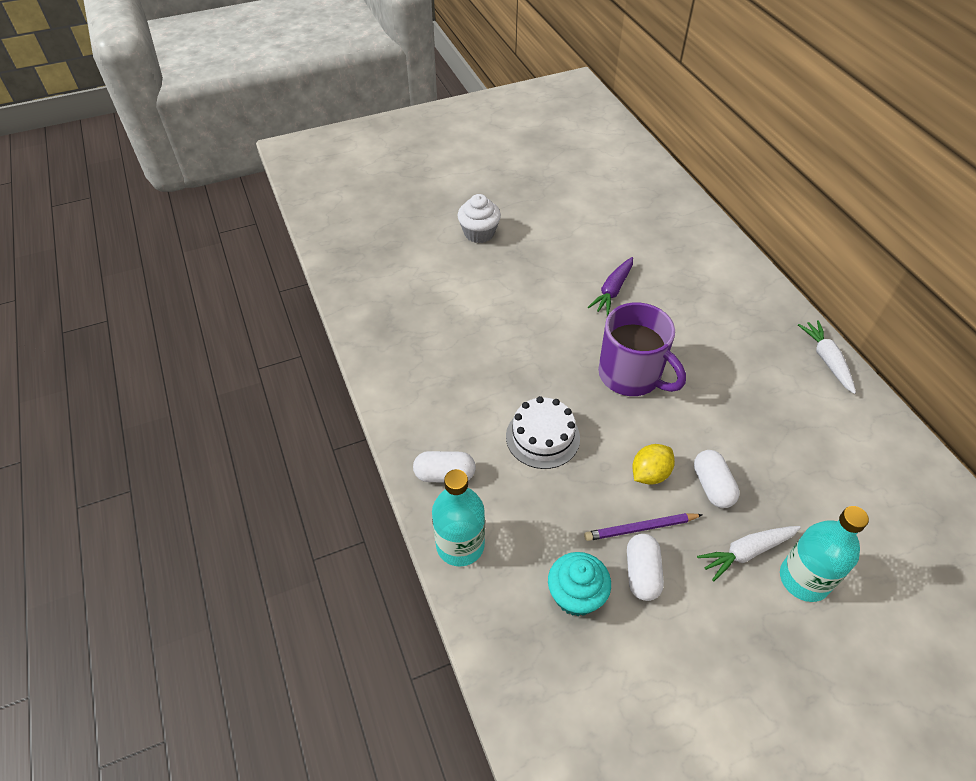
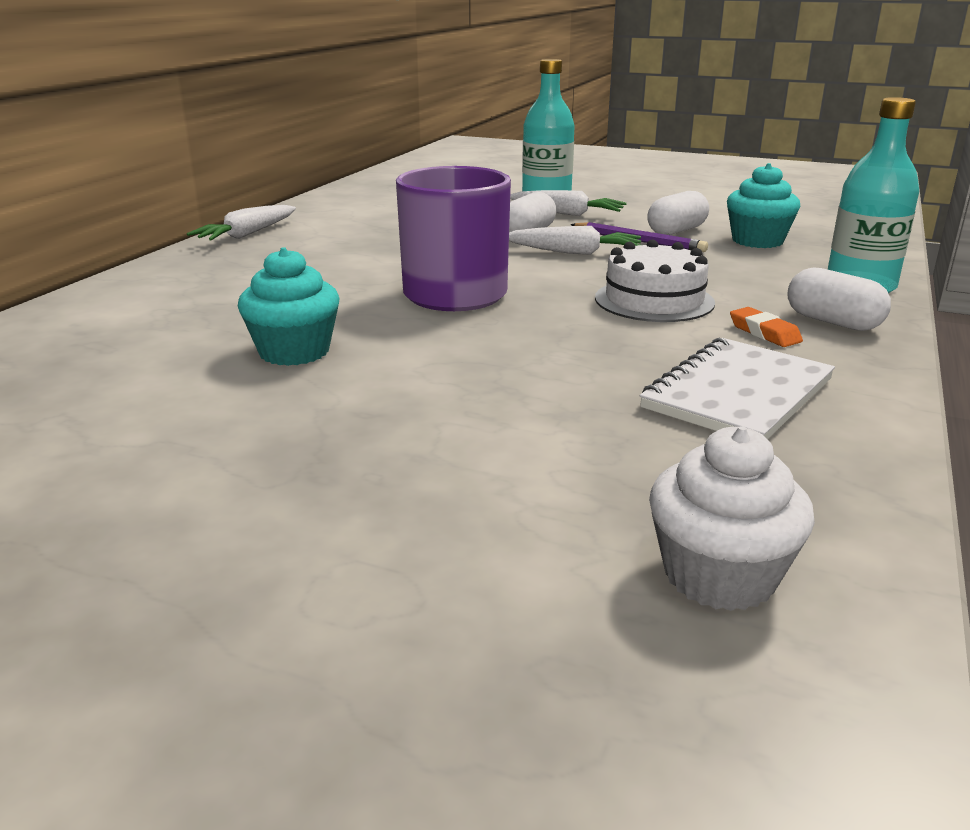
camera: 135 degrees left, 25 degrees down
(438, 373) = (737, 394): none -> white notebook
(466, 437) = (764, 333): none -> orange eraser
(479, 233) = (304, 553): white cupcake -> white cupcake (719, 575)
(612, 291) = (294, 351): purple carrot -> turquoise cupcake
(650, 474) = (573, 252): yellow lemon -> white carrot

